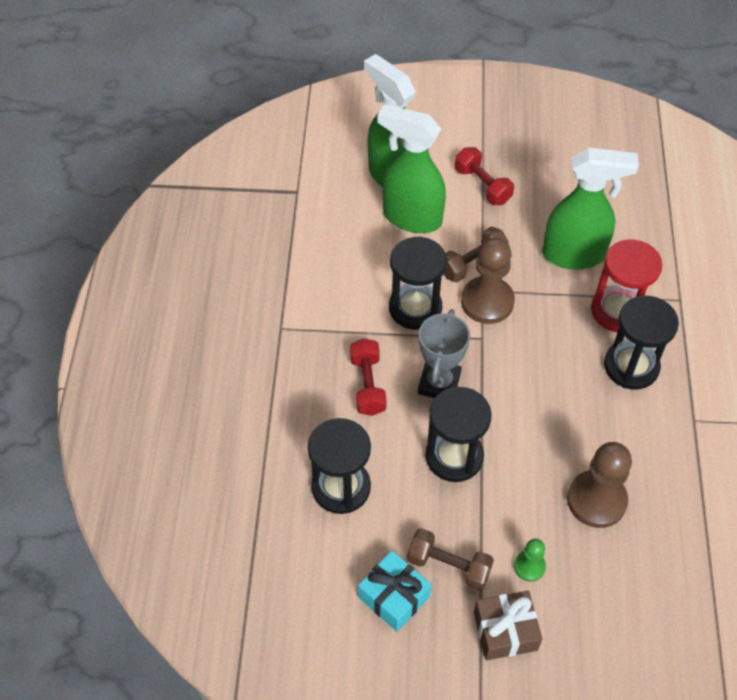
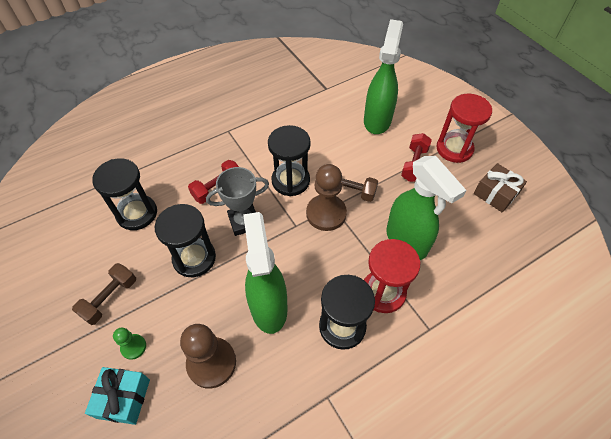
camera: 55 degrees right, 0 degrees up
(394, 597) = (73, 280): turquoise gift -> turquoise gift (123, 398)
(411, 217) = (355, 144): green spray bottle -> green spray bottle (268, 307)
(448, 566) = (110, 298): brown dumbbell -> brown dumbbell turned 45 degrees clockwise
(490, 139) = (454, 149): none -> red hourglass
(505, 631) = (75, 358): brown gift -> brown gift (495, 194)

